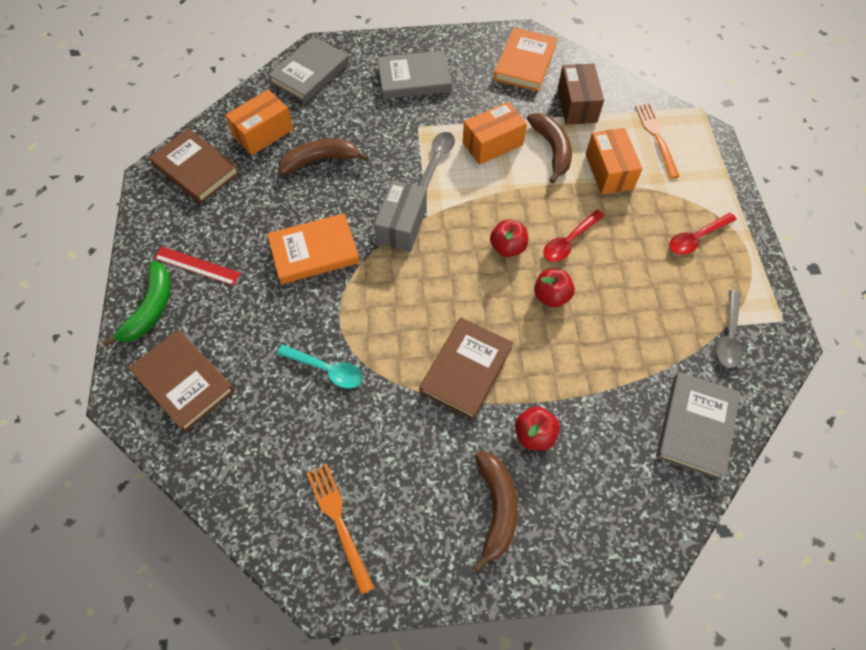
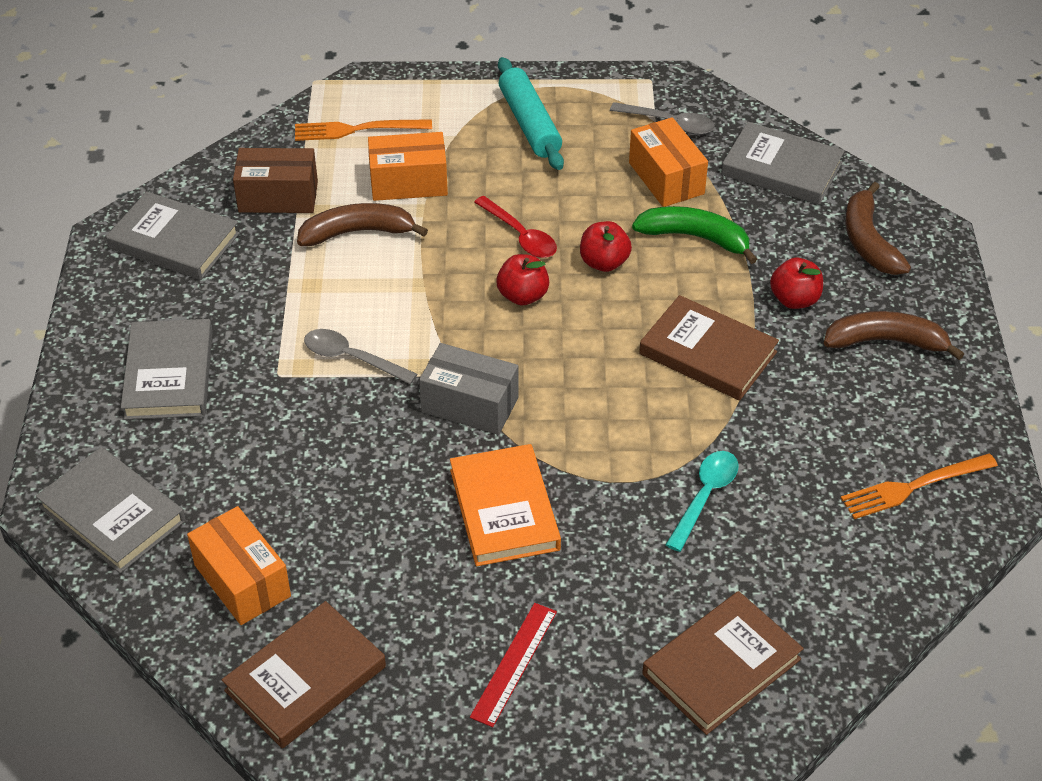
camera: 85 degrees left, 15 degrees down
(151, 308) = (591, 722): green banana -> green banana (695, 238)
(320, 160) = (322, 501): brown banana -> brown banana (868, 241)
(492, 144) = (333, 293): orange box -> orange box (666, 178)
(525, 63) = (174, 241): orange book -> grey book
(696, 238) = (530, 123): red spoon -> turquoise rolling pin

